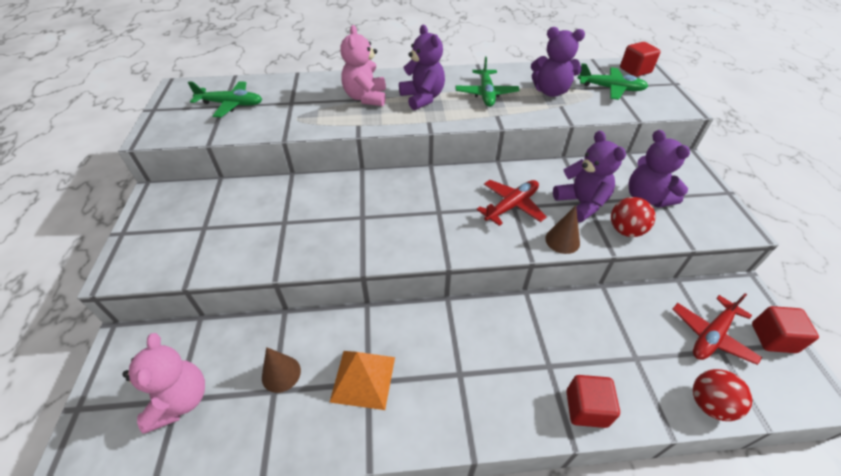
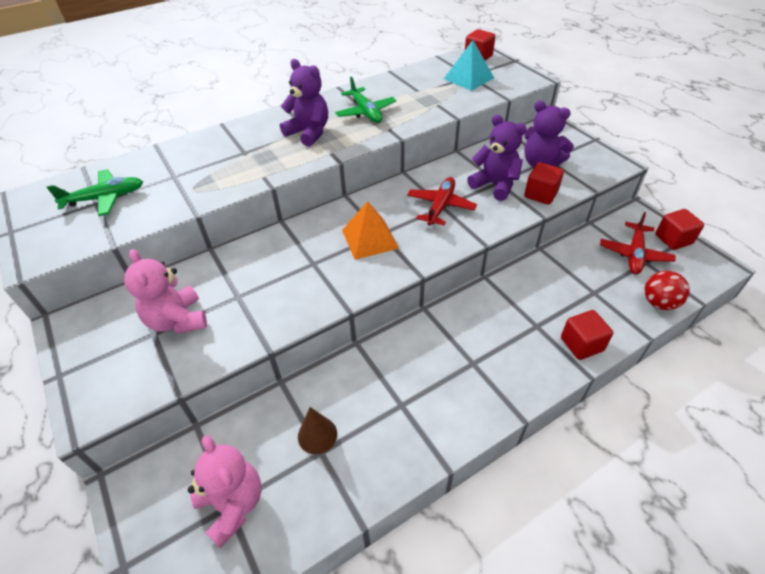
camera: 25 degrees left, 0 degrees up
(363, 379) = (395, 404): orange pyramid -> orange pyramid (370, 239)
(366, 98) = (251, 148): pink teddy bear -> pink teddy bear (177, 320)
(550, 91) = (421, 94): purple teddy bear -> none
(562, 240) = (499, 220): brown cone -> none
(610, 88) = (469, 78): green plane -> turquoise pyramid
(625, 230) = (540, 194): red ball -> red cube

